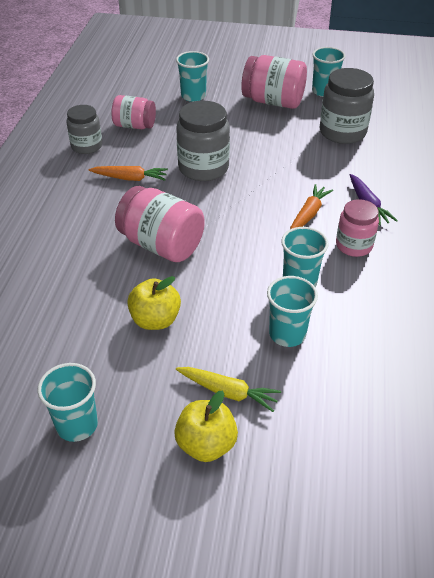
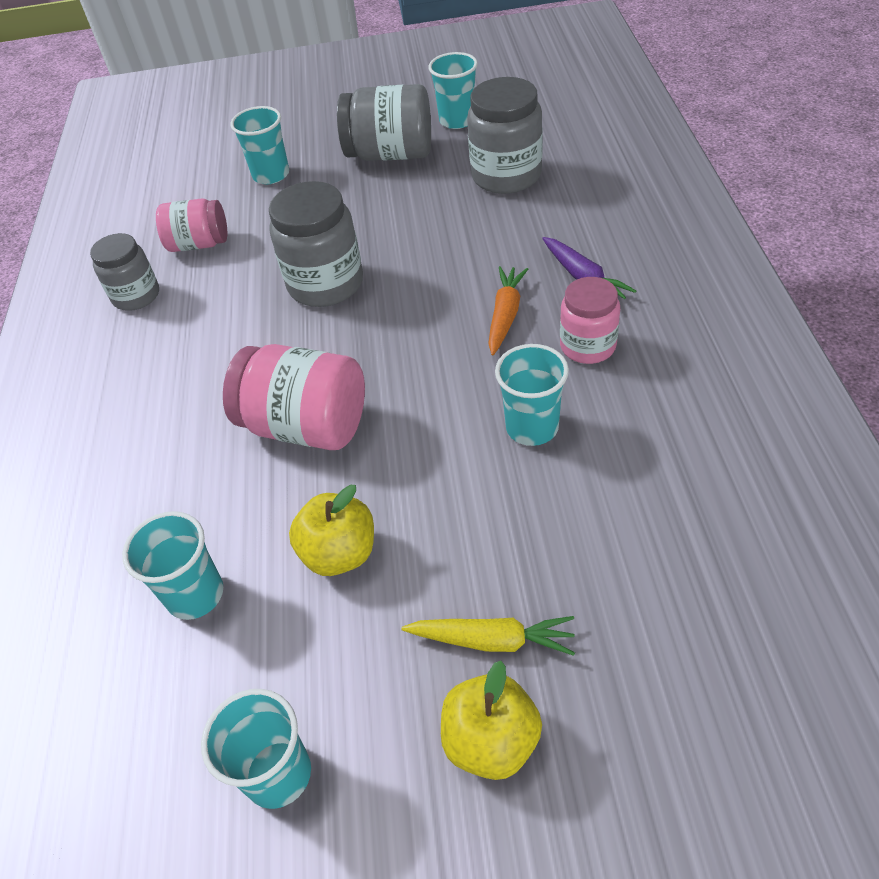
camera: 10 degrees left, 5 degrees up
(130, 178) = (220, 330): orange carrot -> none
(273, 101) = (390, 154): pink jar -> grey jar
(287, 334) = (545, 516): turquoise cup -> turquoise cup (195, 594)

